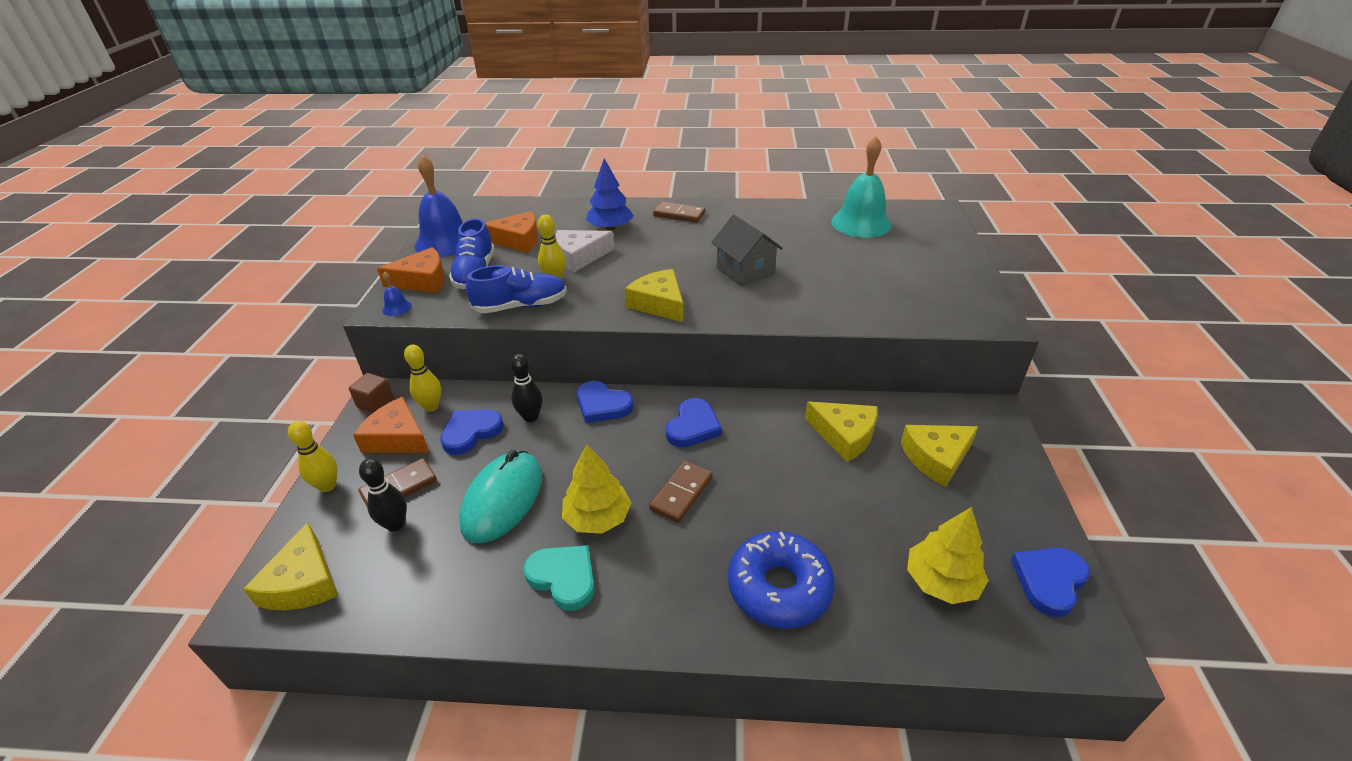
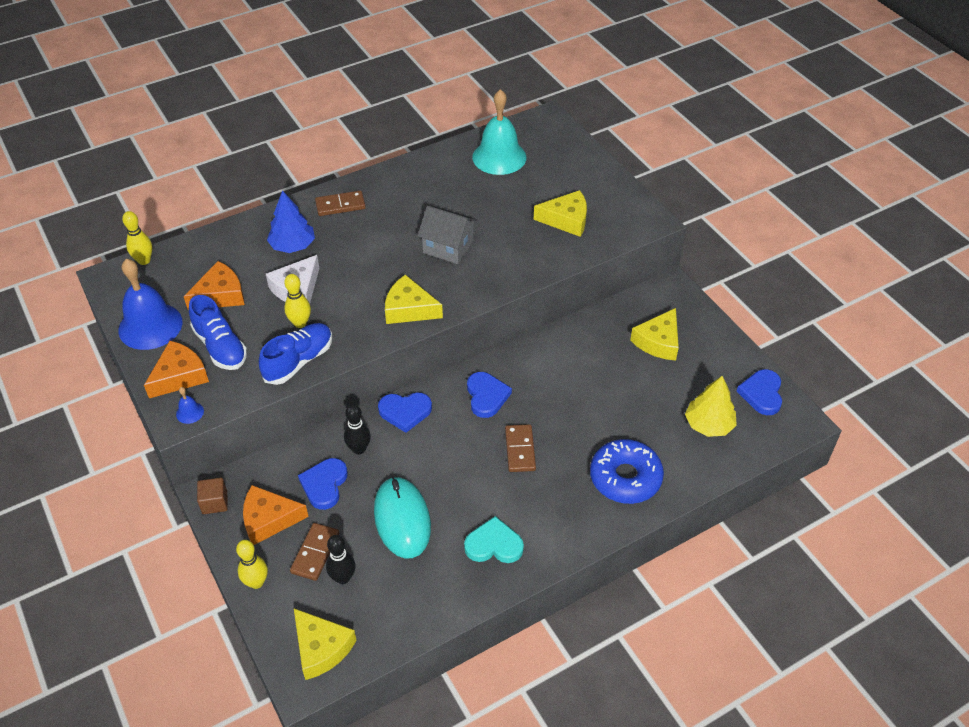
camera: 35 degrees left, 10 degrees up
(431, 406) = (268, 481): yellow bowling pin -> yellow bowling pin (144, 260)
(597, 518) = (480, 496): yellow tree -> none
(844, 435) = (592, 353): yellow cheese -> yellow cheese (566, 220)

